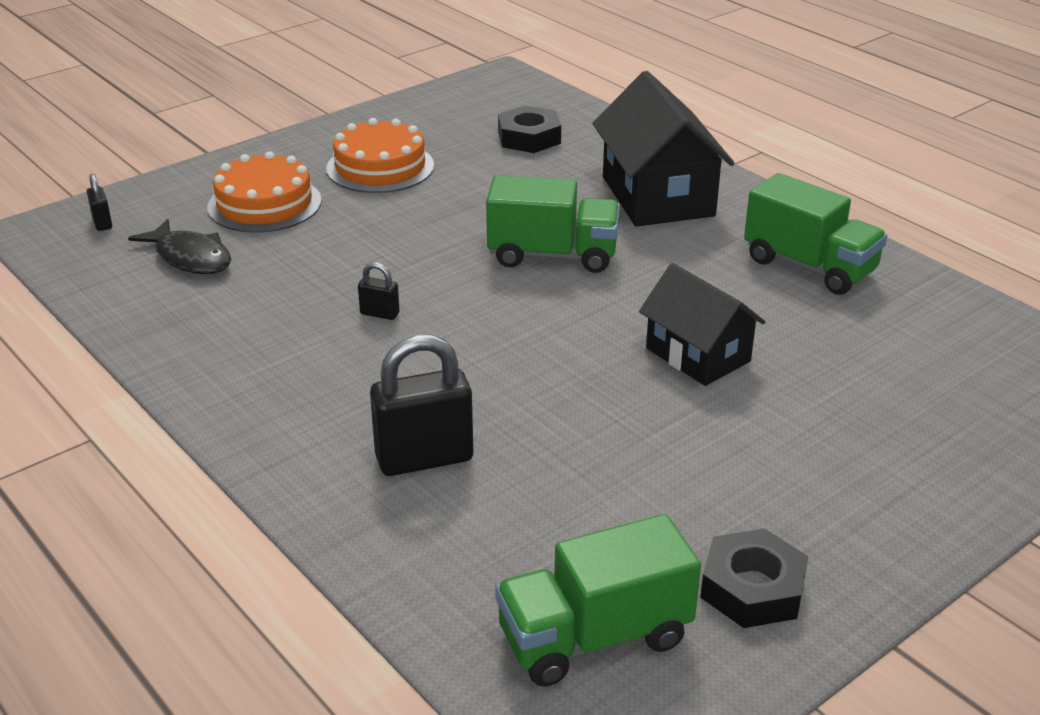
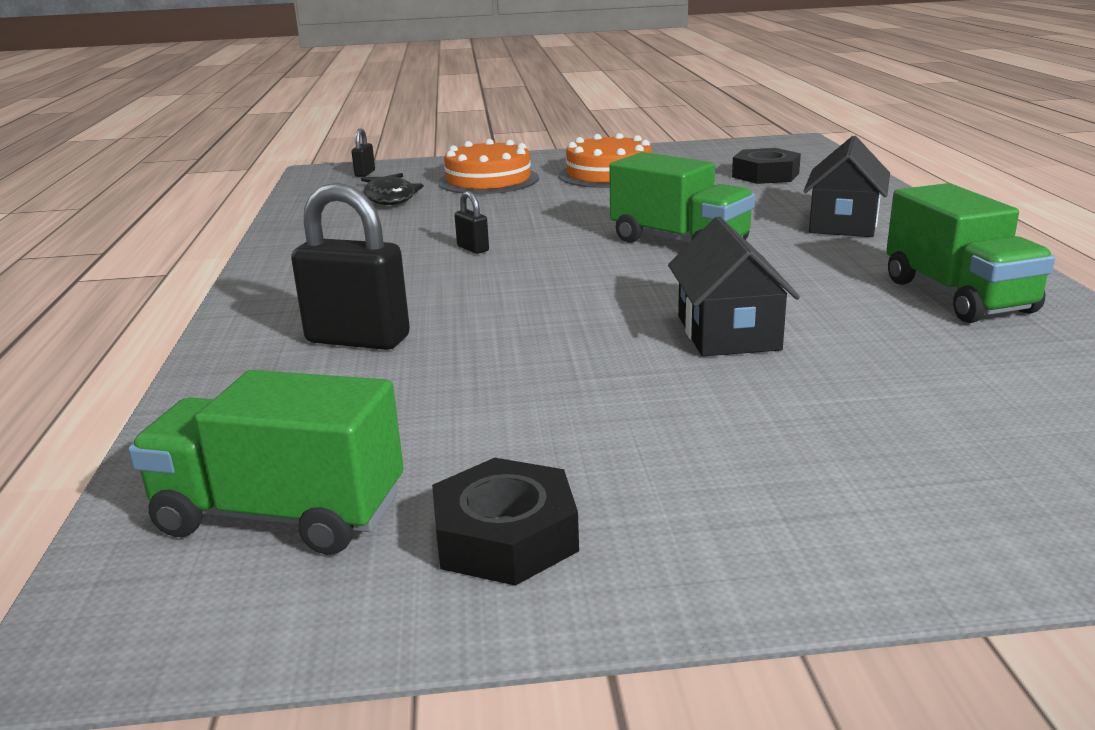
camera: 35 degrees right, 10 degrees down
(658, 196) = (843, 223): black house -> black house, size x0.65

